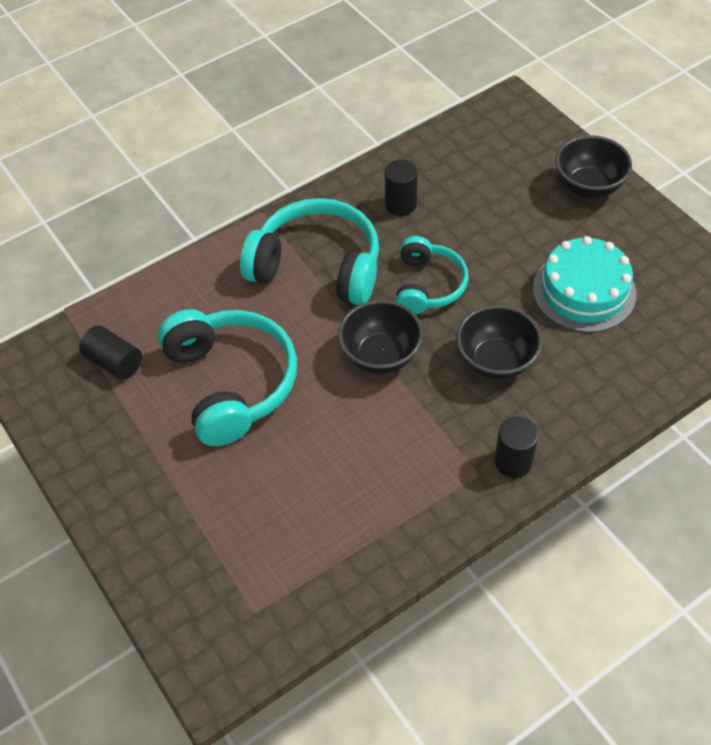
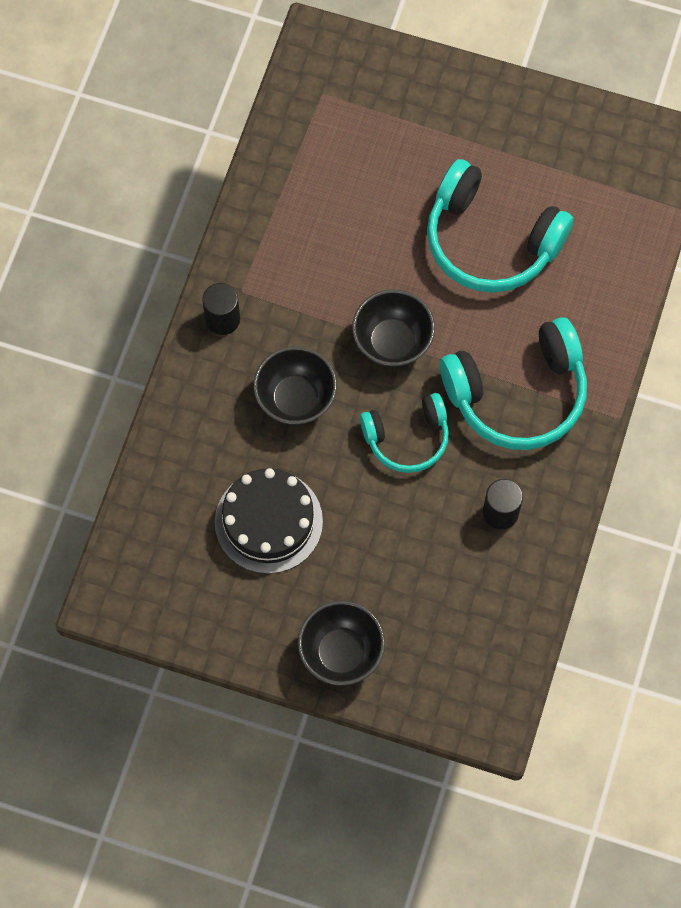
camera: 140 degrees right, 15 degrees up
(114, 362) = (599, 196): black cylinder -> none
(428, 285) = (407, 438): turquoise headphones -> turquoise headphones turned 75 degrees counterclockwise
(584, 291) = (268, 521): turquoise cake -> black cake

